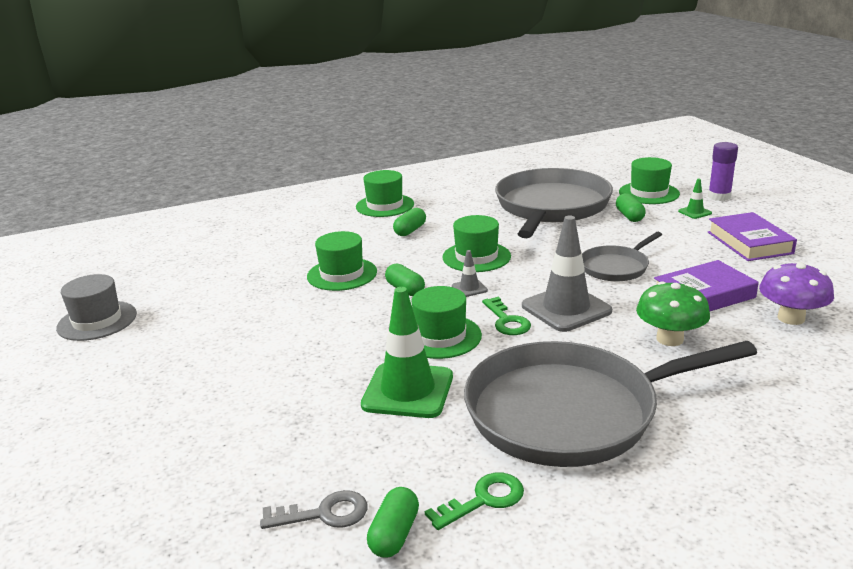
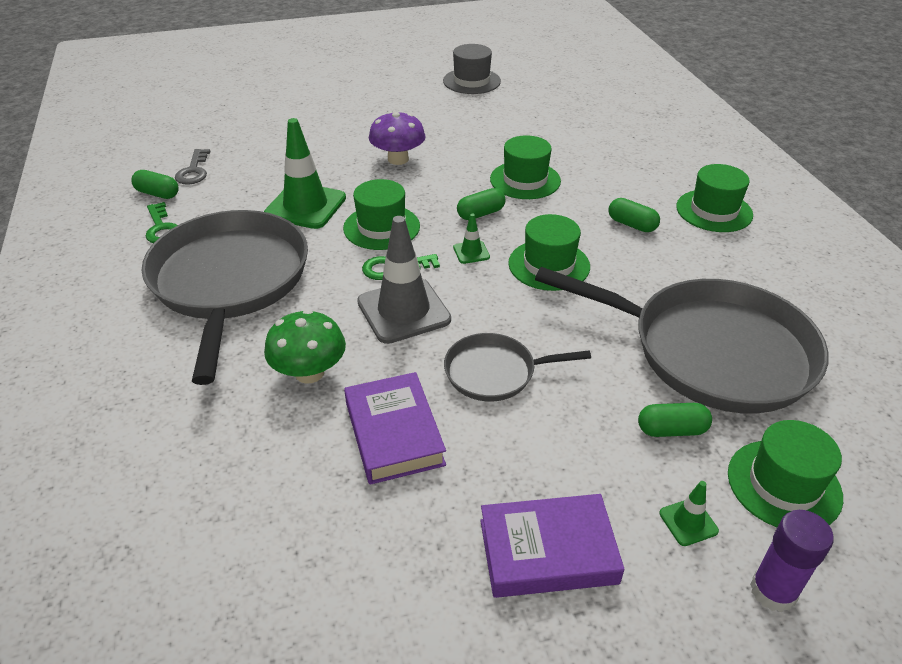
camera: 95 degrees right, 15 degrees up
(469, 288) = (471, 252): grey traffic cone -> green traffic cone
(616, 267) = (494, 372): grey pan -> grey pan turned 60 degrees counterclockwise
(791, 318) = (305, 499): purple mushroom -> purple mushroom (398, 159)

